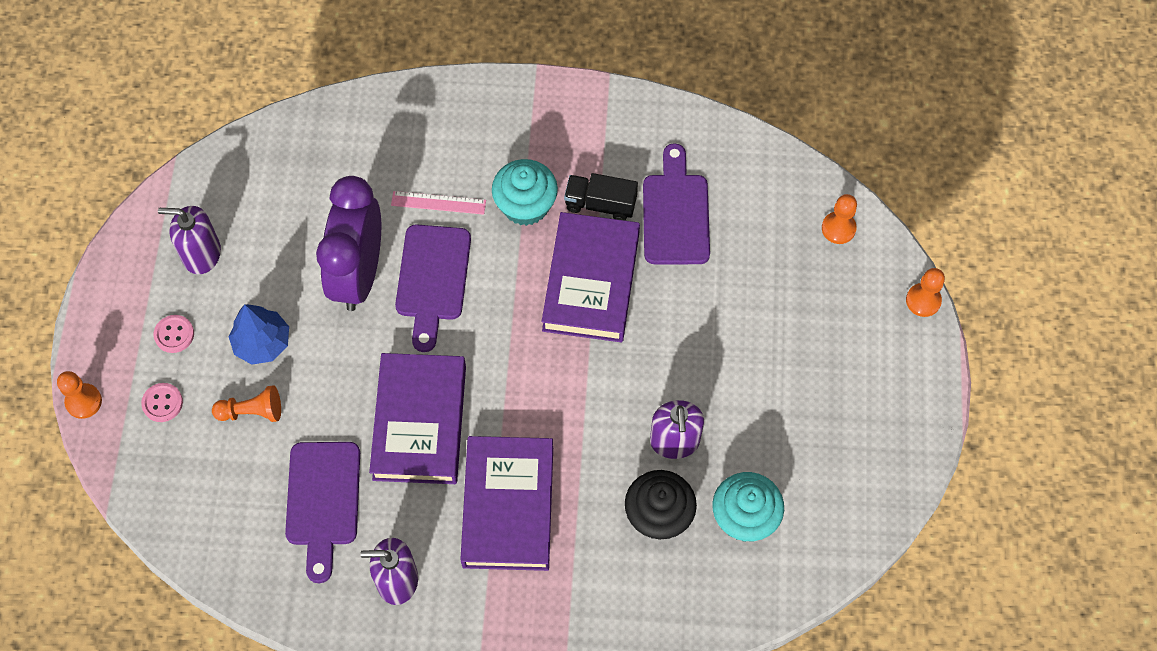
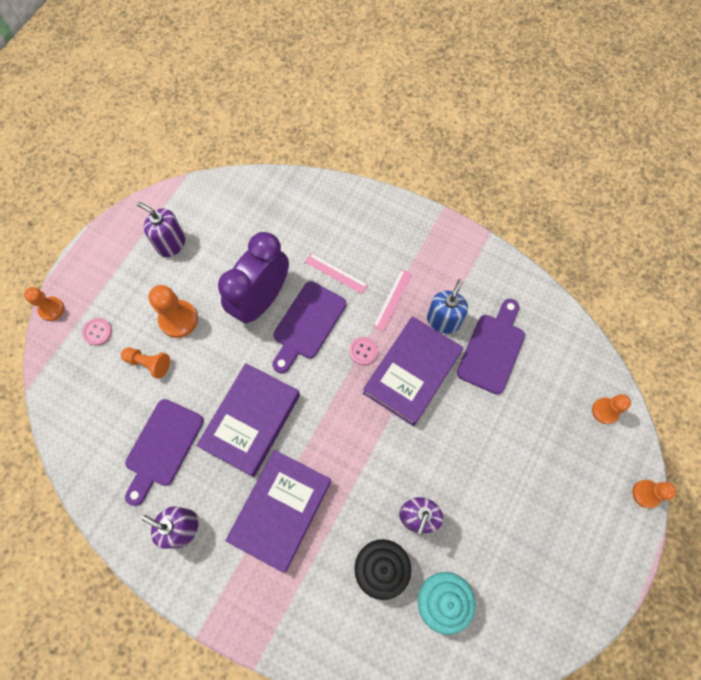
camera: 25 degrees right, 5 degrees up
(174, 334) = (128, 289): pink button -> pink button (363, 351)
(262, 343) = (178, 319): blue tree -> orange pawn
(525, 205) = (392, 299): turquoise cupcake -> pink ruler
(600, 204) = (443, 320): black truck -> blue soap dispenser

